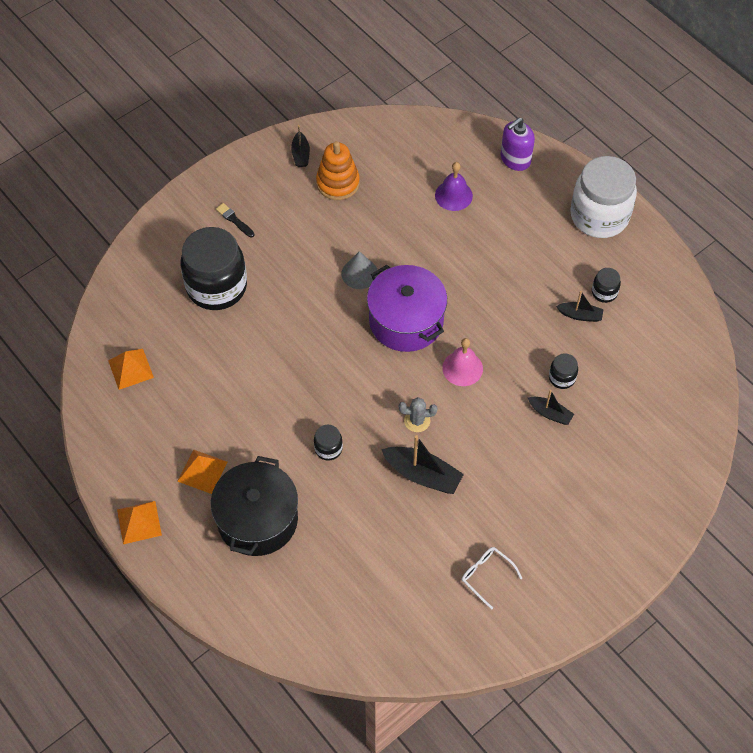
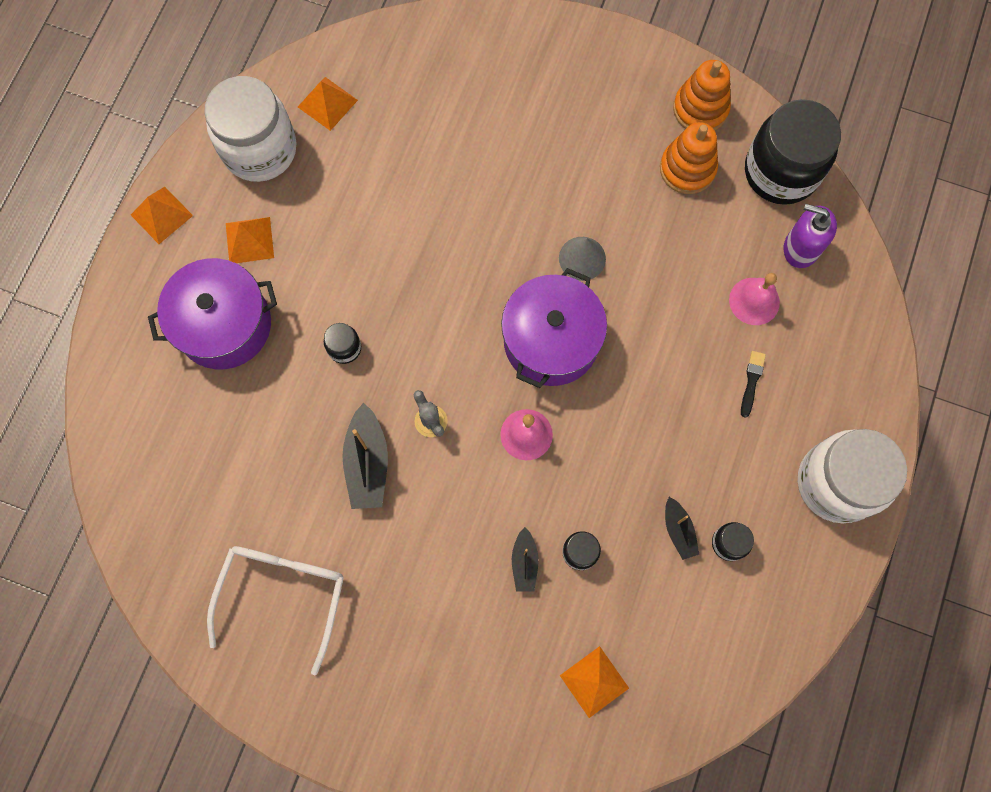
camera: 60 degrees right, 15 degrees up
(135, 430) = (260, 150): none -> white jar
(216, 286) = (474, 125): black jar -> black jar (780, 172)
(234, 220) = (569, 93): black brush -> black brush (751, 381)
(257, 519) = (224, 324): black pot -> purple pot
(301, 154) = (700, 109): black boat -> orange stacking toy
(453, 195) = (754, 301): purple bell -> pink bell
(487, 576) = (282, 596): white glasses -> white glasses, size x1.95
(515, 159) = (853, 343): purple soap dispenser -> purple soap dispenser (800, 248)
(652, 413) = (594, 681): none -> orange pyramid

